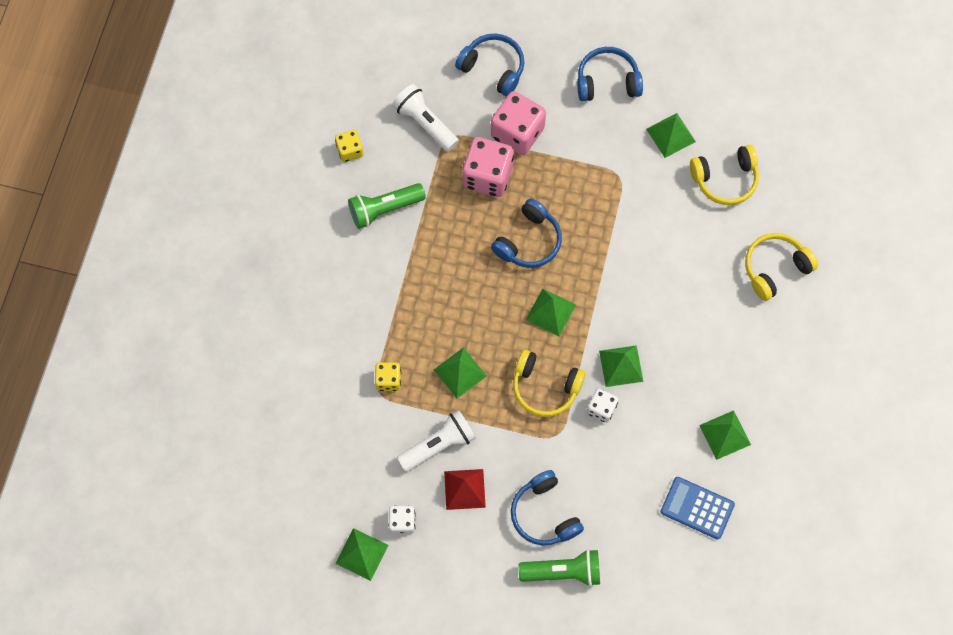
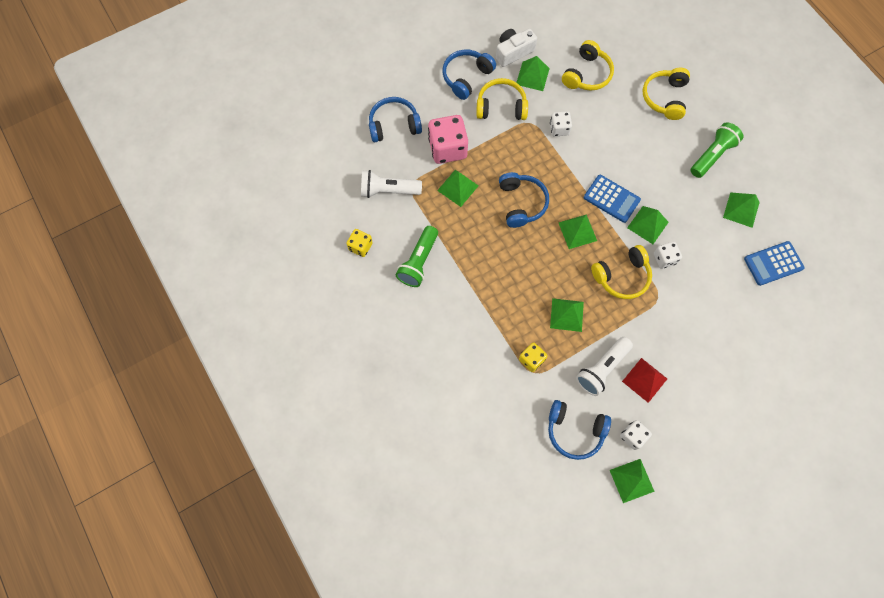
camera: 45 degrees left, 0 degrees up
(439, 445) = (602, 369): white flashlight -> white flashlight turned 150 degrees counterclockwise
(487, 176) = (458, 188): pink dice -> green pyramid
(544, 514) = (702, 349): blue headphones -> blue headphones (574, 431)
(563, 571) = (748, 371): green flashlight -> green flashlight (712, 155)
(609, 137) = (501, 106): none -> yellow headphones
(614, 313) = (611, 199): none -> blue calculator
(639, 206) = (559, 129): none -> white dice
(678, 96) = (513, 52): none -> white camera

